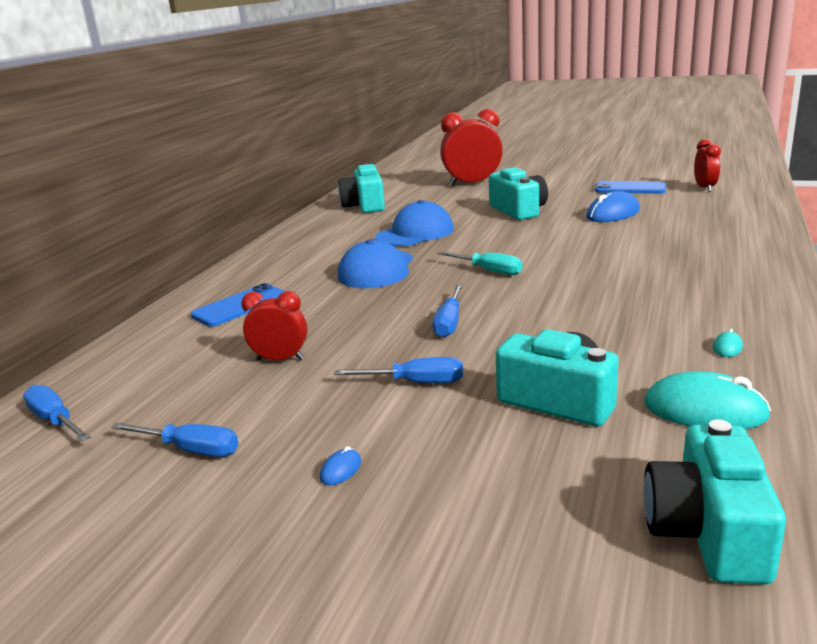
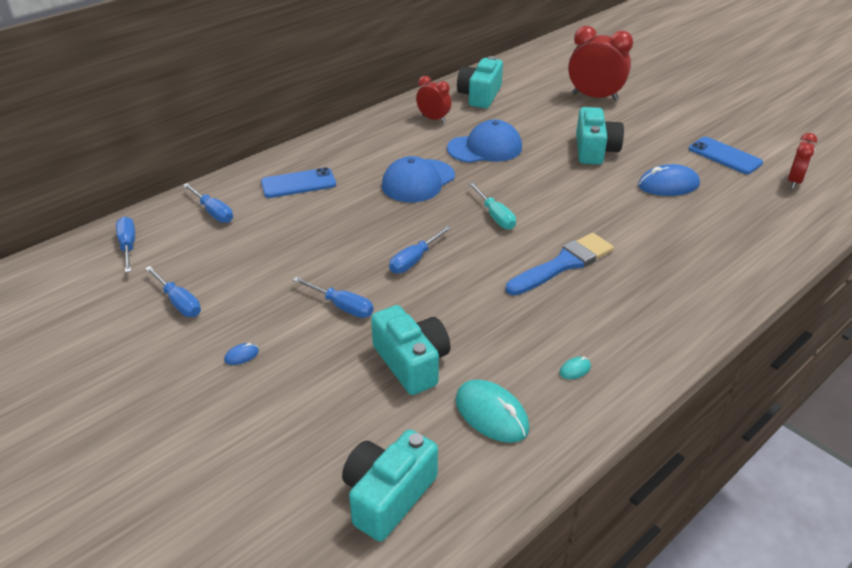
camera: 25 degrees right, 15 degrees up
(153, 356) = (213, 212): none -> blue screwdriver
(280, 359) = (282, 248): red clock -> red clock (433, 119)
(601, 282) = (563, 264): none -> blue brush

